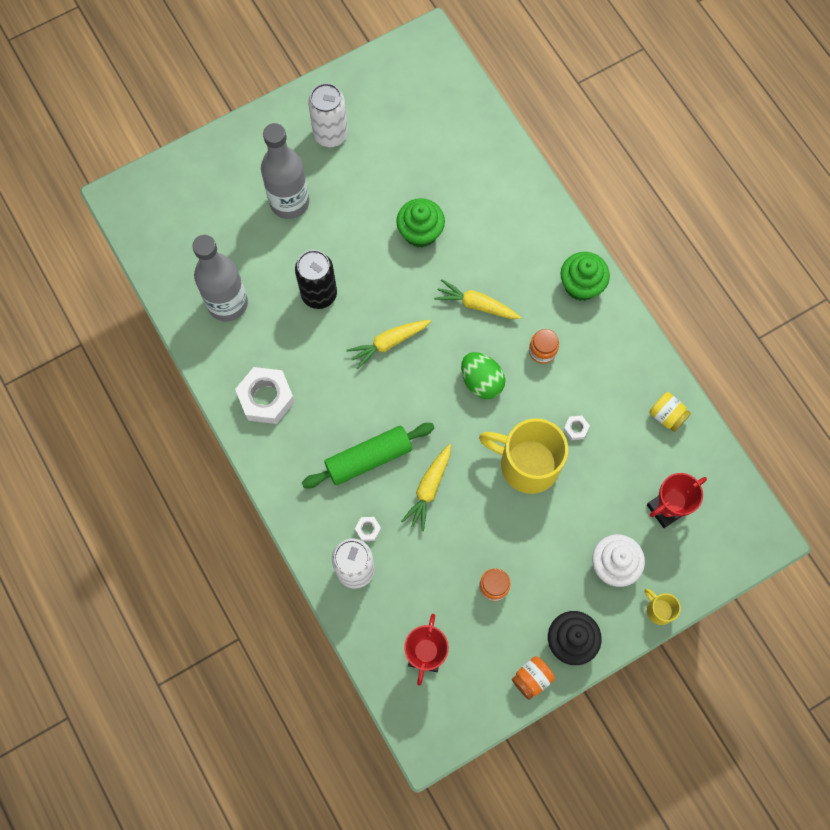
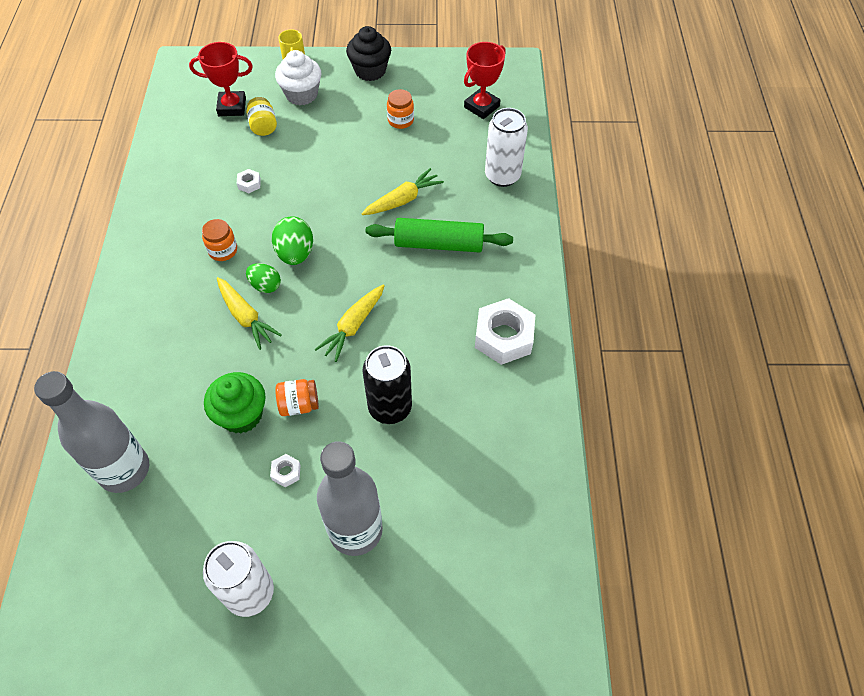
camera: 150 degrees left, 15 degrees down
(227, 303) = (493, 449): grey bottle -> grey bottle (124, 470)
(368, 529) = (474, 196): white nut -> white nut (286, 472)
(389, 343) = (353, 326): yellow carrot -> yellow carrot turned 120 degrees clockwise
(482, 339) = (265, 286): none -> green egg
(527, 464) = (309, 179): yellow mug -> none
(532, 679) = (414, 64): orange jar -> orange jar (299, 405)
(581, 285) = (139, 284): green cupcake -> none
(667, 416) = (171, 159): yellow jar -> yellow jar (263, 126)

